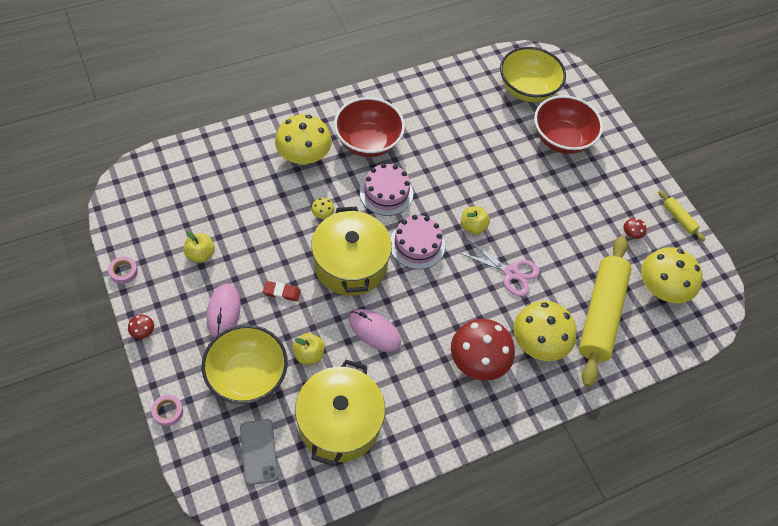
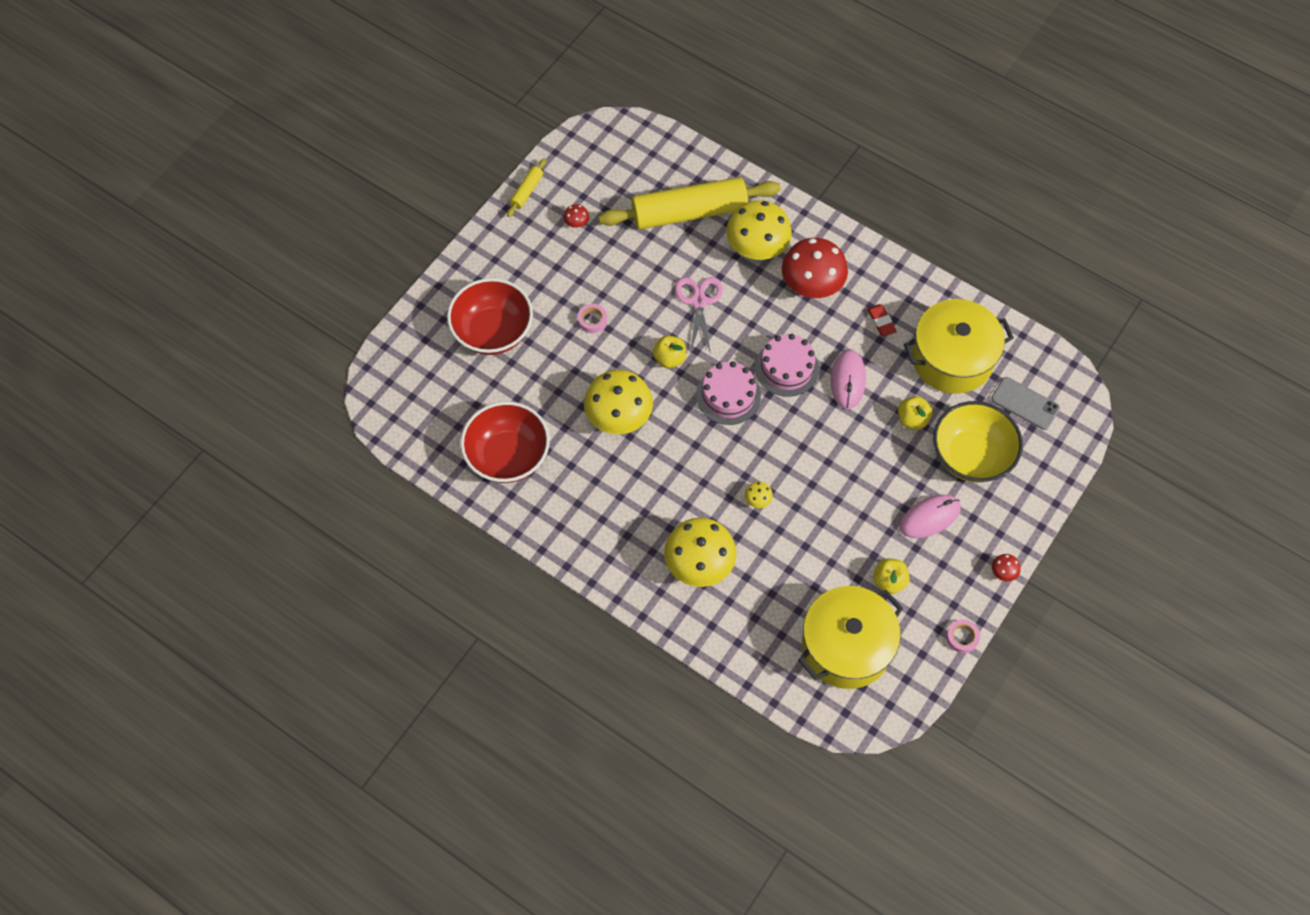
camera: 115 degrees left, 5 degrees up
(168, 411) = (1052, 496): pink tape -> pink tape (592, 320)
(258, 451) = (1025, 403): grey phone -> grey phone turned 75 degrees clockwise
(281, 292) = (871, 481): red eraser -> red eraser (881, 322)
(350, 264) = (795, 440): yellow pot -> yellow pot (846, 646)
(368, 142) = (633, 513): red bowl -> red bowl (508, 456)
(386, 193) = (687, 457): pink cake -> pink cake (786, 368)
(527, 89) = (440, 396): yellow bowl -> none
(661, 288) = (624, 177): yellow mushroom -> yellow mushroom (619, 417)

